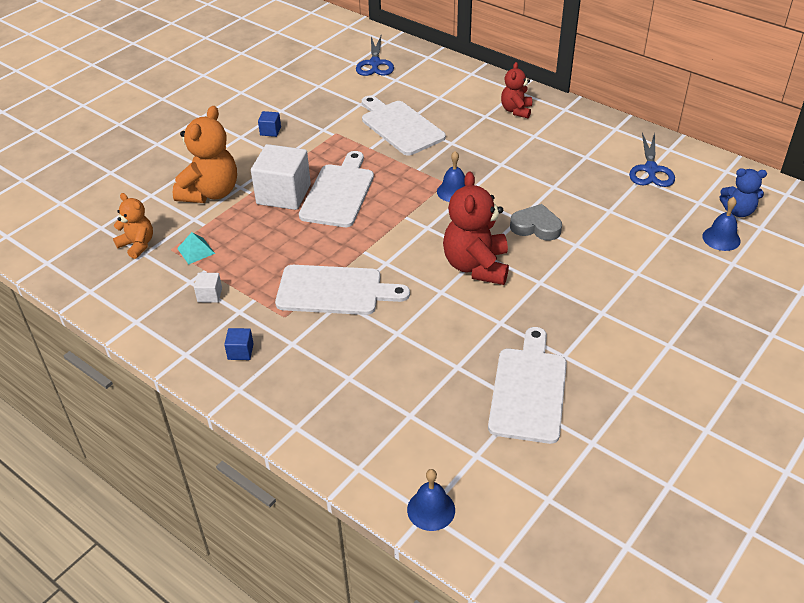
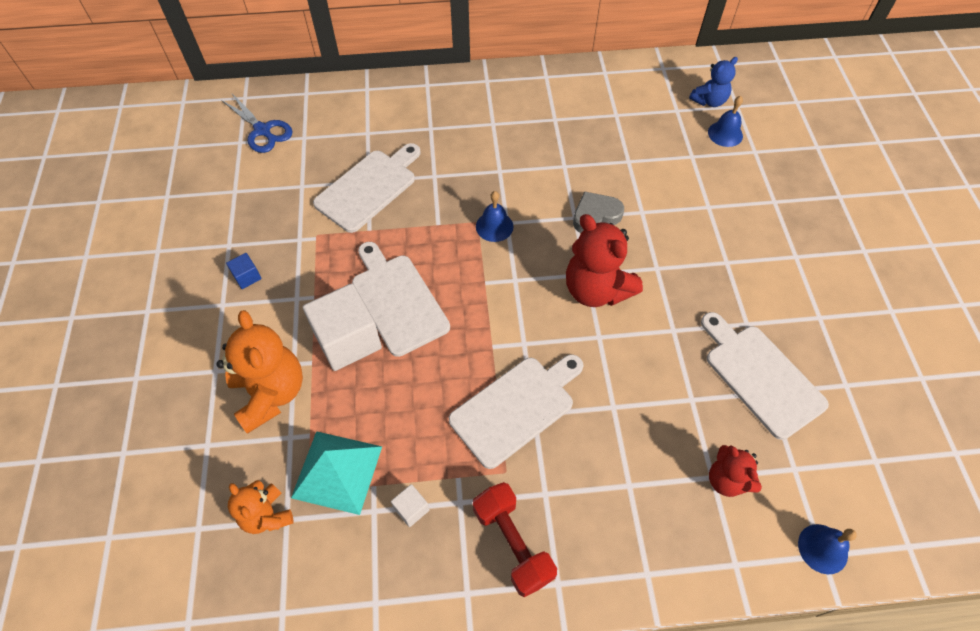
camera: 45 degrees left, 15 degrees up
(137, 245) = (267, 515): orange teddy bear -> orange teddy bear turned 120 degrees counterclockwise
(196, 251) = (337, 472): turquoise pyramid -> turquoise pyramid, size x1.99
(240, 351) = (512, 543): blue cube -> red dumbbell
(400, 126) = (369, 188): white cutting board -> white cutting board turned 120 degrees clockwise
(516, 110) = (450, 106): red teddy bear -> red teddy bear (727, 480)
(651, 169) = (614, 101): blue scissors -> none

